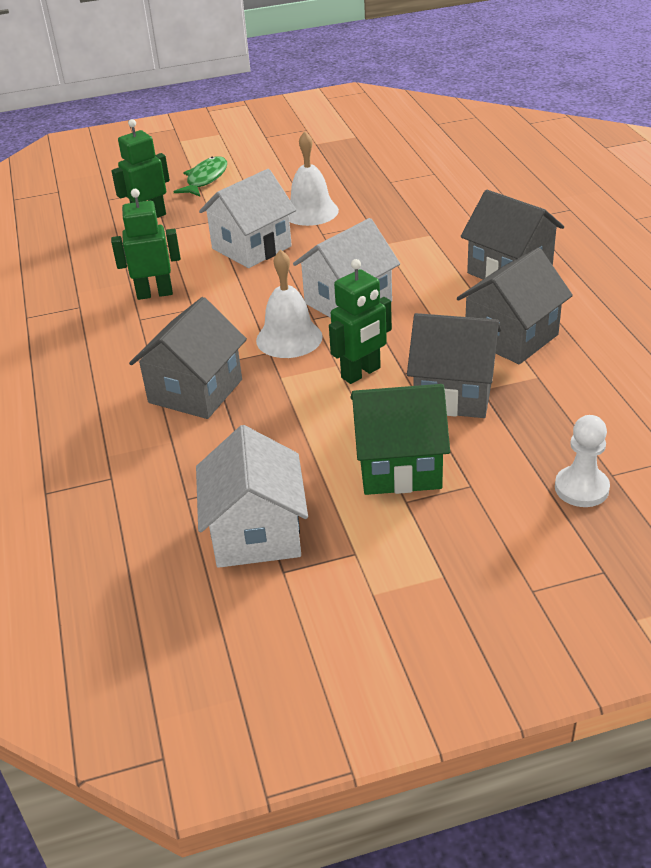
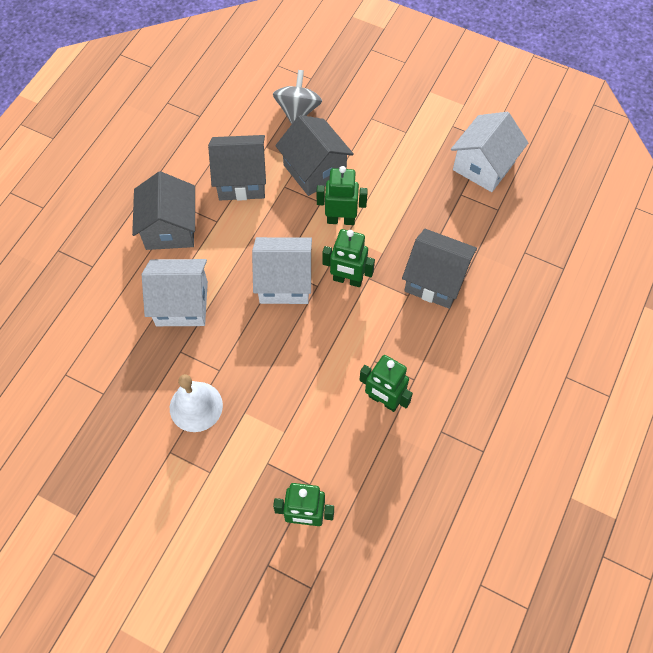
camera: 140 degrees left, 25 degrees up
(195, 391) = (435, 280): grey house -> grey house turned 45 degrees clockwise
(205, 179) = (212, 542): green fish -> none
(251, 247) = (277, 397): white house -> white house (182, 303)
(289, 338) = (347, 280): white bell -> green robot
(399, 465) = (388, 151): green house -> none
(564, 430) = (298, 111): none -> grey spinning top
(581, 488) = (331, 82): white pawn -> none

